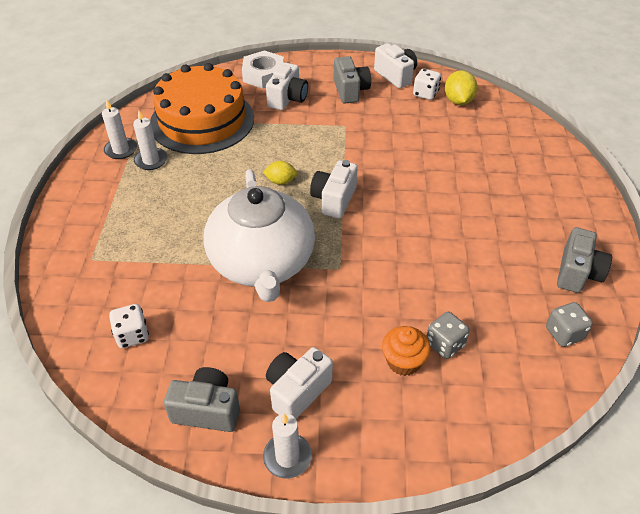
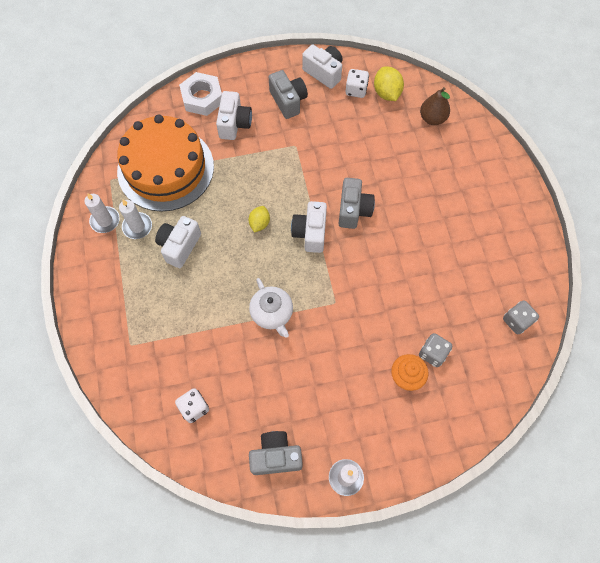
camera: 15 degrees left, 20 degrees up
(262, 263) = (272, 313): white teapot -> white teapot, size x0.49
(281, 181) = (259, 223): yellow lemon -> yellow lemon turned 60 degrees counterclockwise
(297, 391) = (336, 423): white camera -> white camera (179, 246)
(504, 129) = (432, 118): none -> brown pear
(577, 273) = (517, 261): grey camera -> grey camera (353, 210)

